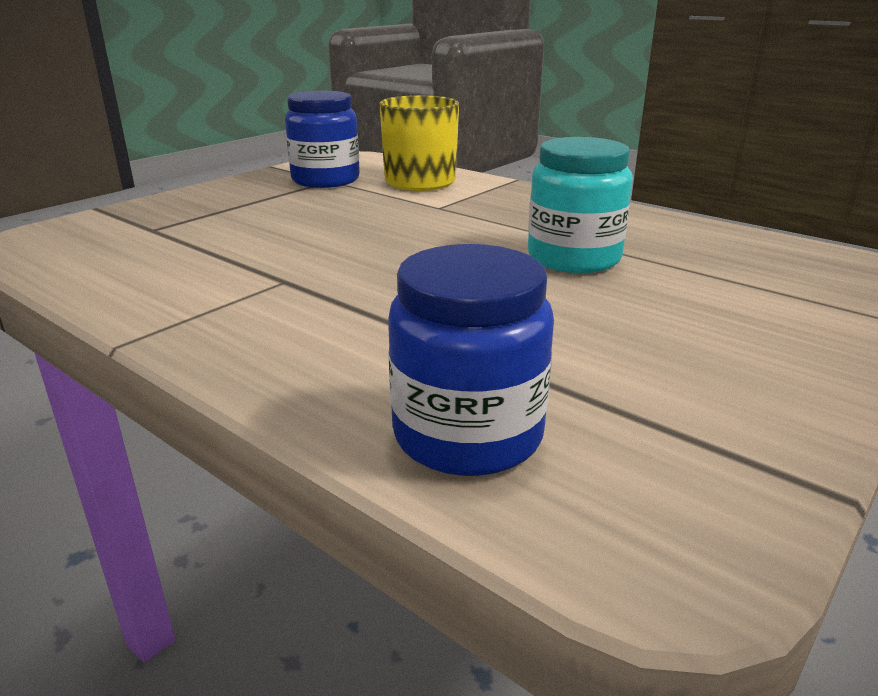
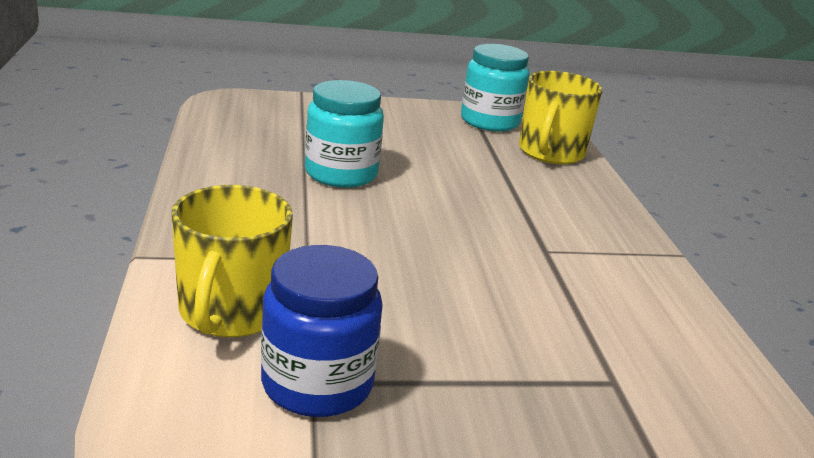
camera: 140 degrees left, 0 degrees up
(467, 435) = (550, 152): blue jar -> yellow mug
(681, 453) = (490, 121): none -> turquoise jar

